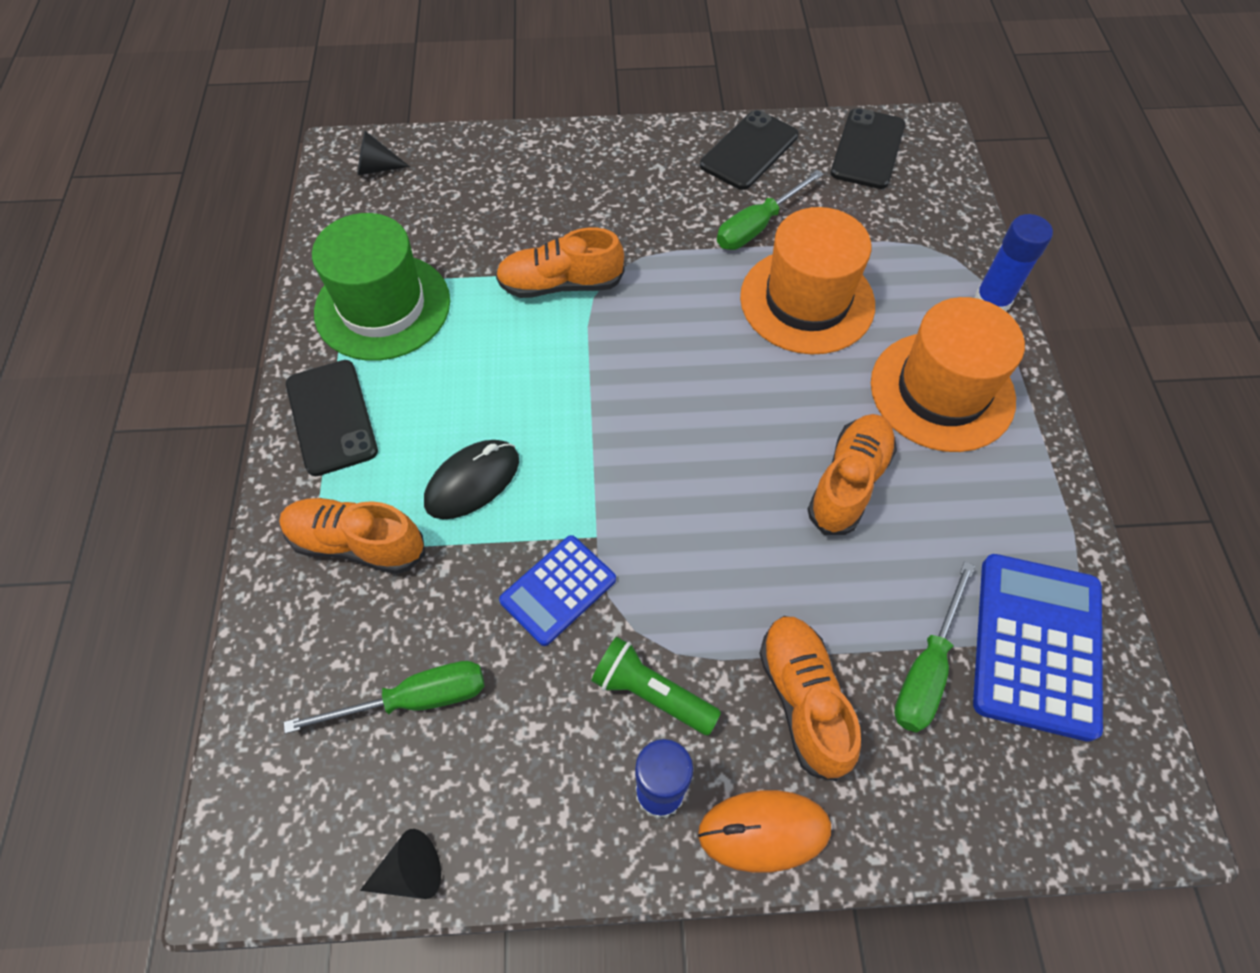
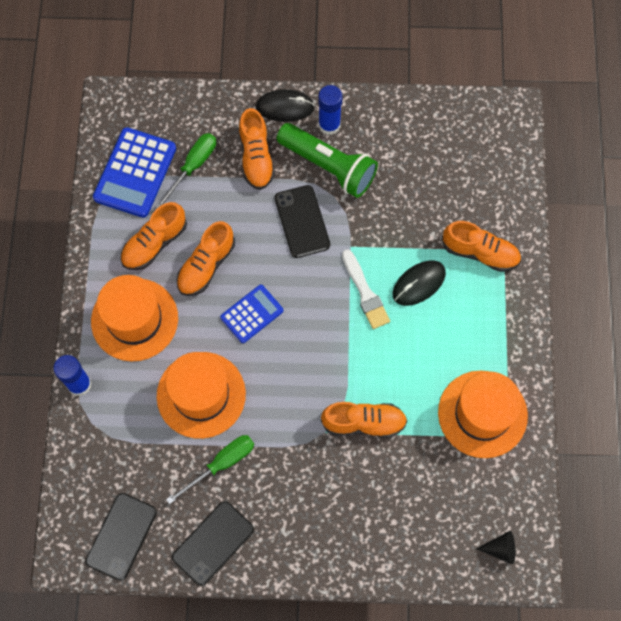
camera: 175 degrees left, 10 degrees up
(332, 417) = (504, 332): black phone -> black phone (302, 221)
(383, 307) = (482, 414): green hat -> orange hat
(410, 871) = (439, 104): black cone -> none
(415, 699) = (443, 172): green screwdriver -> none
(558, 590) = (372, 219): blue calculator -> blue calculator (252, 314)
(566, 460) = (365, 293): none -> white brush
(651, 693) = (329, 166): green flashlight -> green flashlight, size x1.68
(764, 831) = (285, 107): orange mouse -> black mouse
(951, 513) = (154, 243): none -> orange shoe

